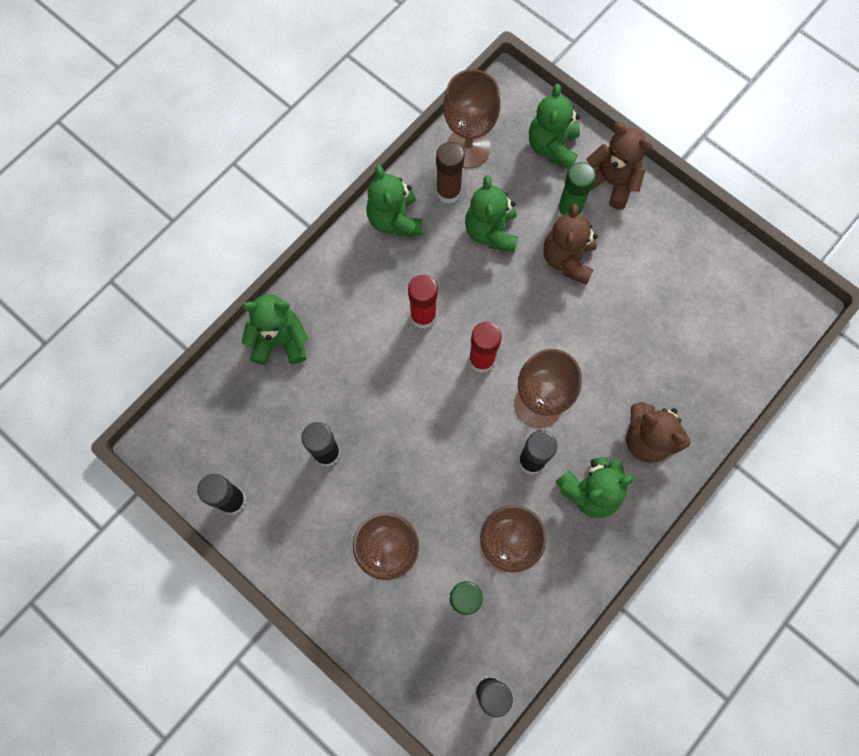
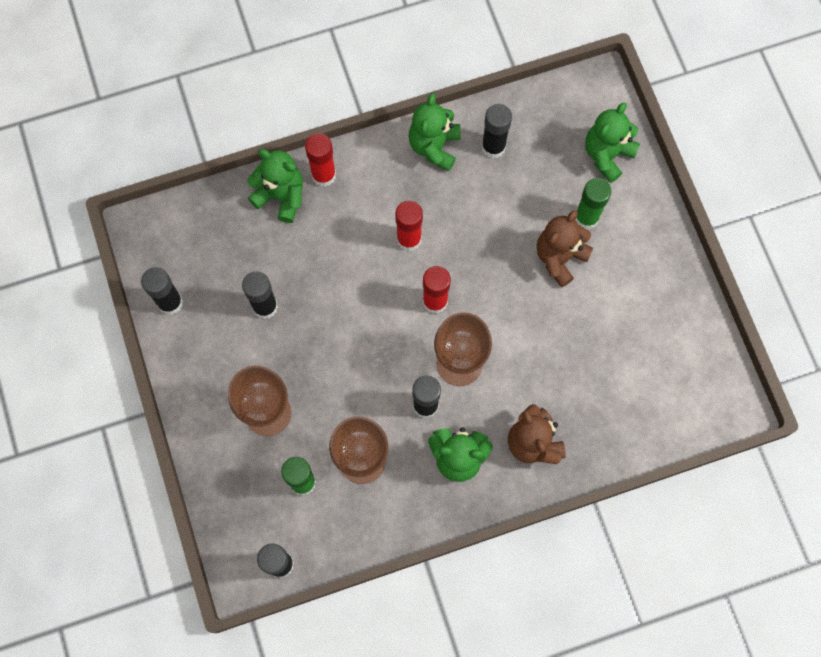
camera: 30 degrees right, 0 degrees up
(308, 300) = (323, 175): none -> red glue stick
(448, 192) = (493, 147): brown glue stick -> black glue stick
(468, 148) = (533, 118): brown goblet -> none
(491, 232) = (509, 200): green teddy bear -> none
(611, 182) = (639, 212): brown teddy bear -> none

